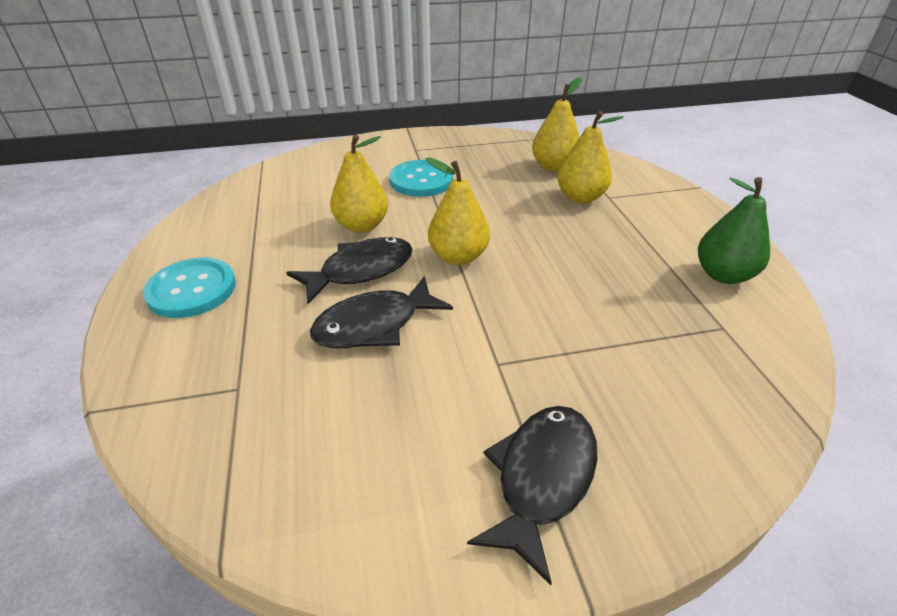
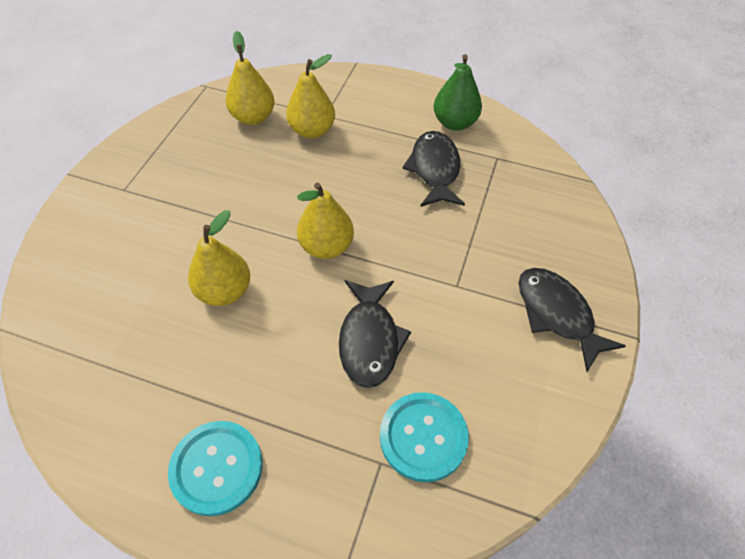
camera: 60 degrees left, 15 degrees up
(360, 270) = (293, 320): black fish -> black fish (435, 169)
(421, 180) = (188, 213): turquoise button -> turquoise button (423, 437)

